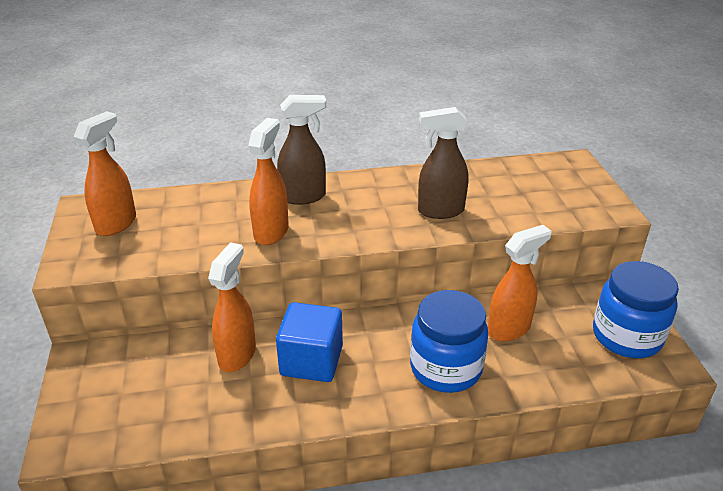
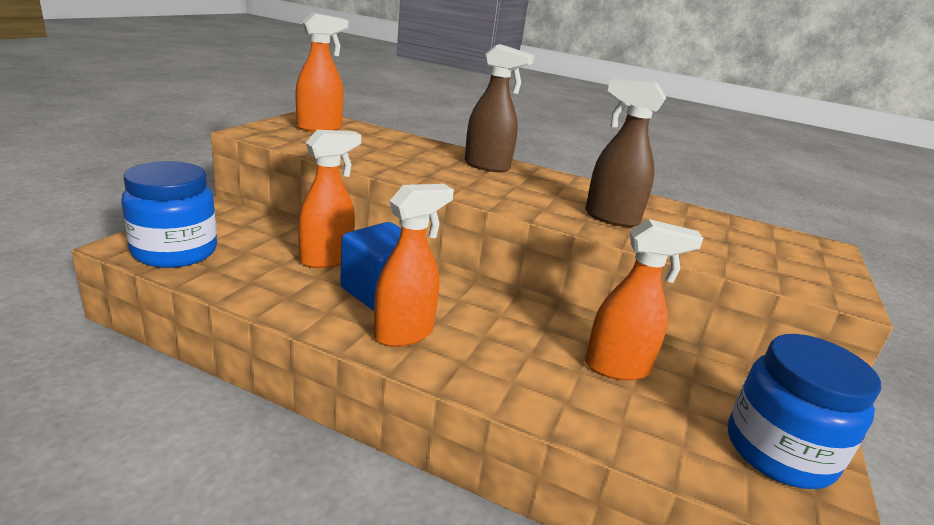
camera: 30 degrees right, 10 degrees down
(271, 232) = (428, 171): orange spray bottle -> orange spray bottle (404, 333)
(446, 368) = (505, 361): blue jar -> blue jar (175, 252)

